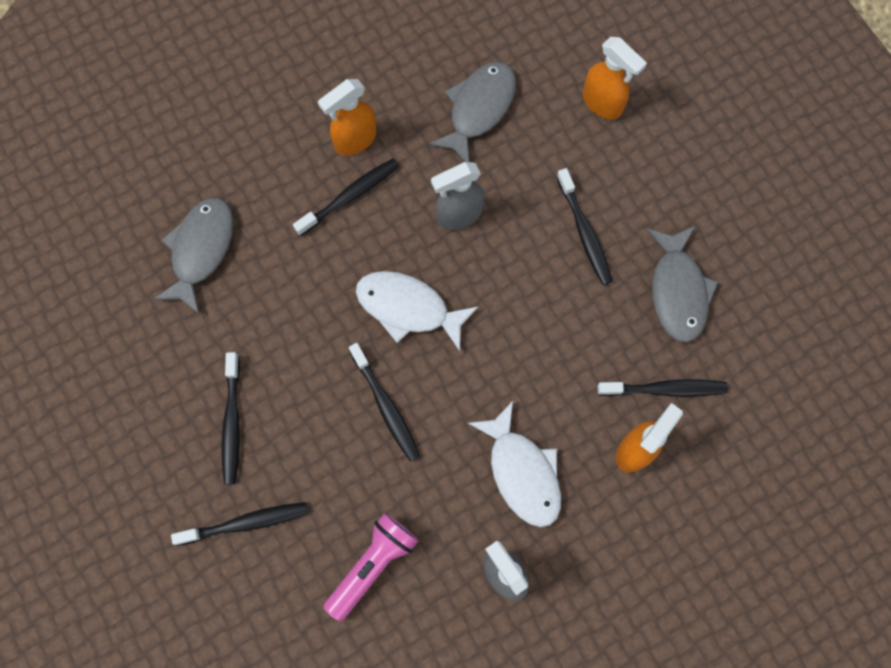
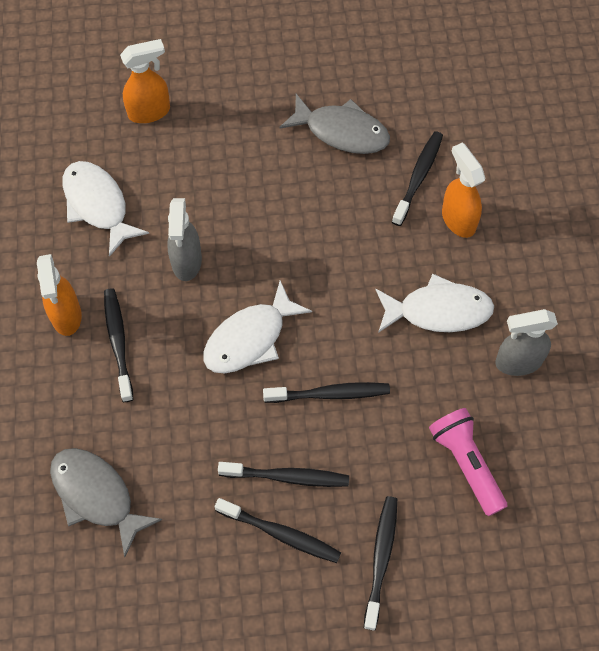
camera: 65 degrees left, 10 degrees down
(478, 109) = (98, 205): grey fish -> white fish
(584, 232) = (255, 174): black toothbrush -> black toothbrush (286, 477)

